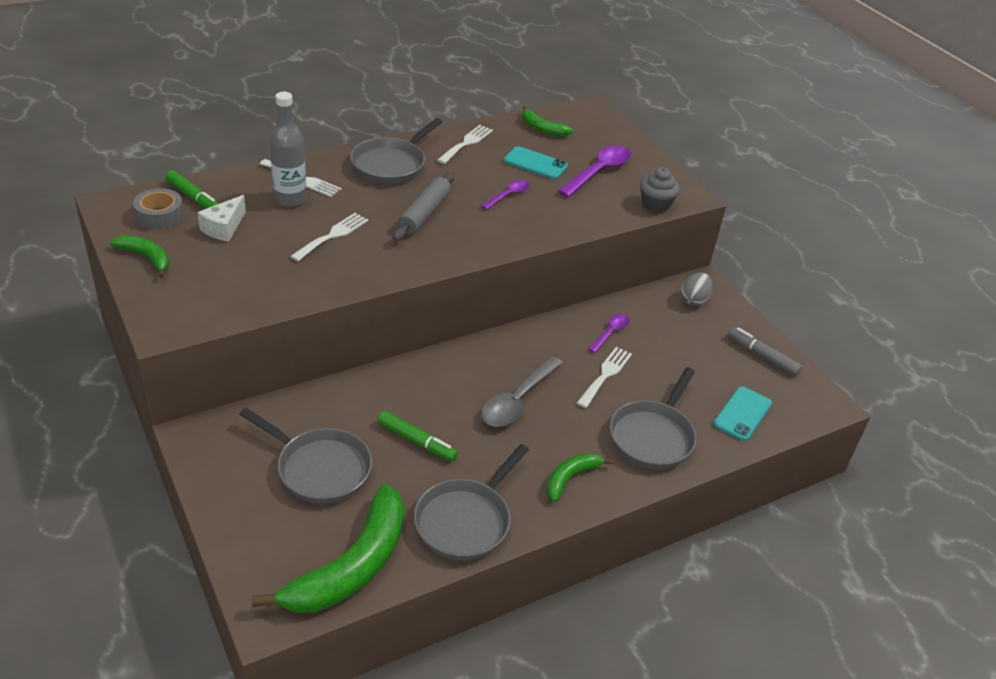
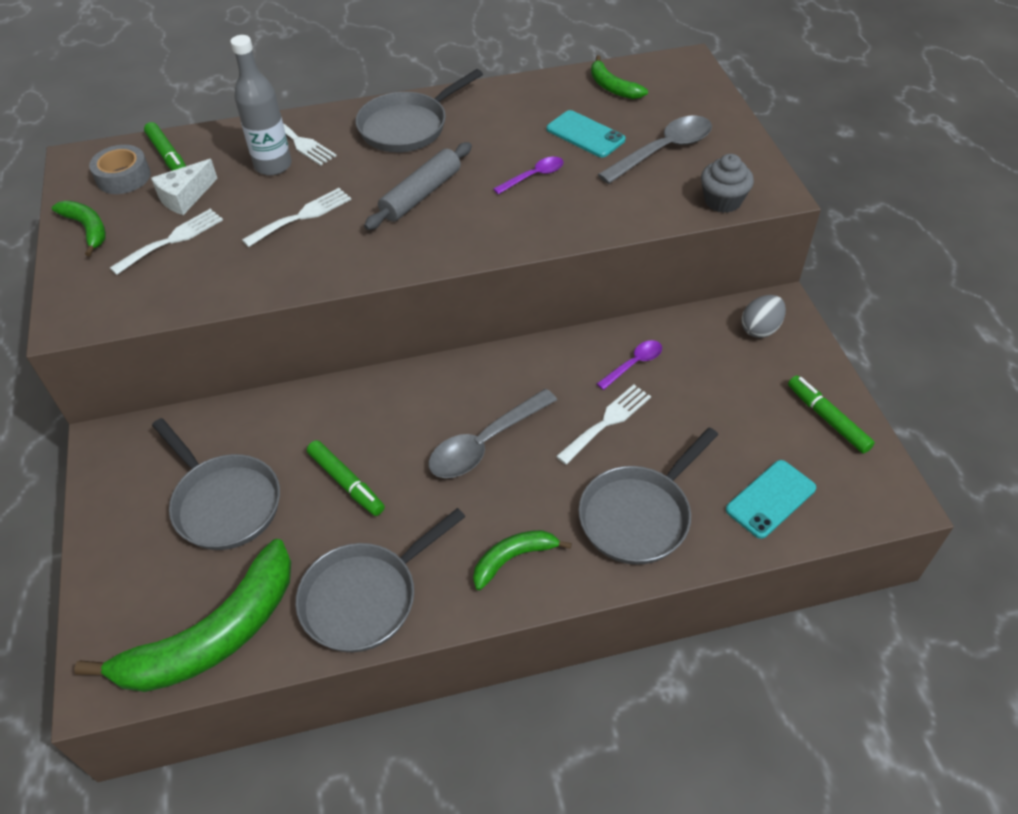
camera: 20 degrees right, 10 degrees up
(466, 143) = (509, 103): white fork -> white fork (172, 240)
(598, 172) = (663, 150): purple spoon -> grey spoon
(763, 356) = (827, 419): grey marker -> green marker

